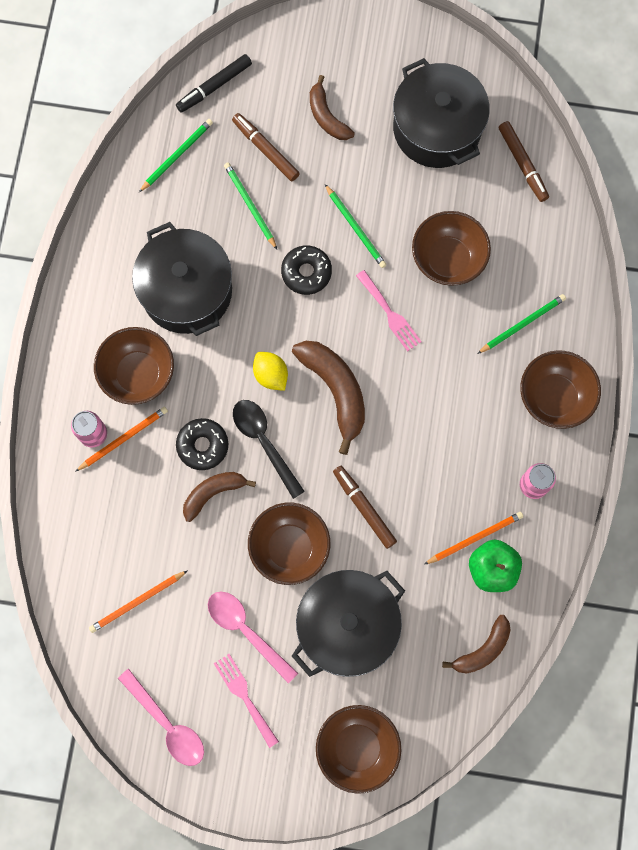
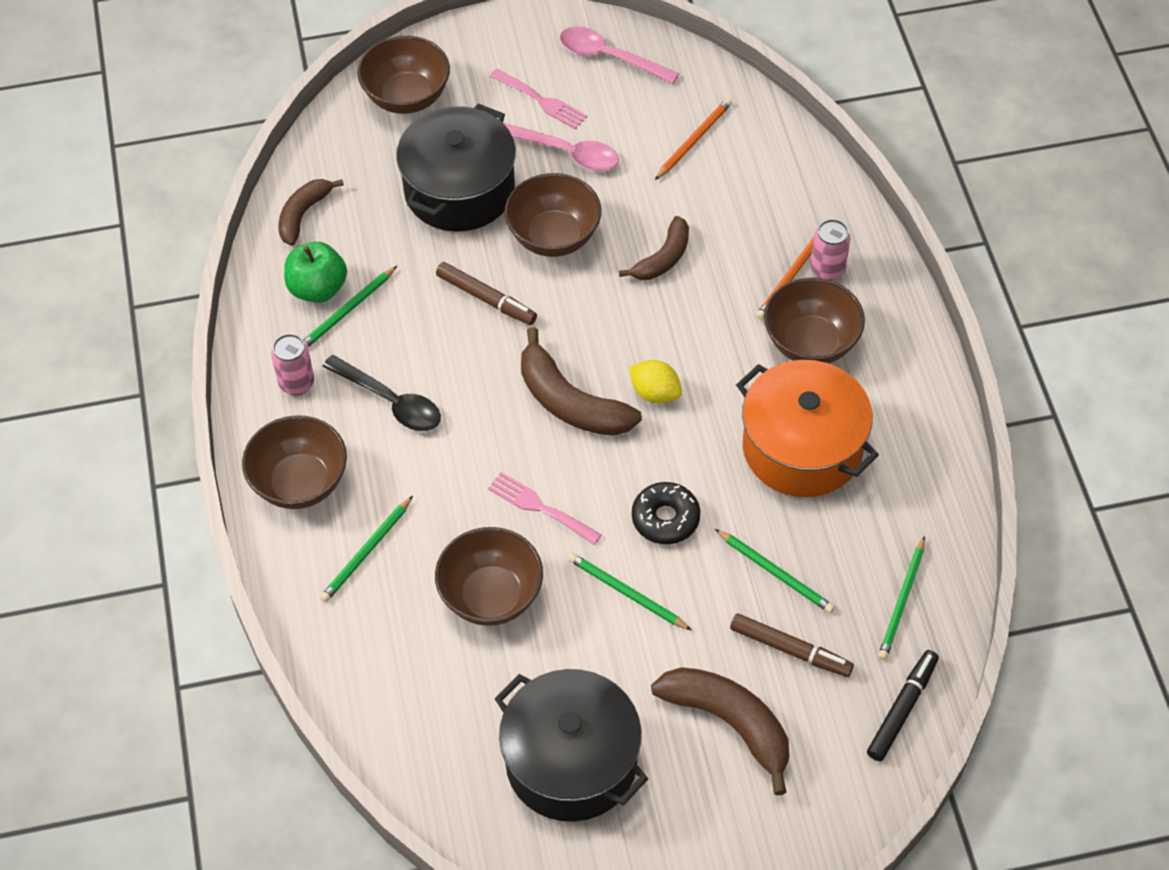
camera: 160 degrees right, 20 degrees down
(187, 291) = (802, 448): black pot -> orange pot
(202, 445) = (698, 298): black donut -> none
(264, 442) = (630, 324): black spoon -> black spoon (391, 402)
(327, 116) = (729, 723): brown banana -> brown banana, size x1.58
(475, 538) = (347, 311): orange pencil -> green pencil
(522, 164) = (434, 755): brown marker -> none

